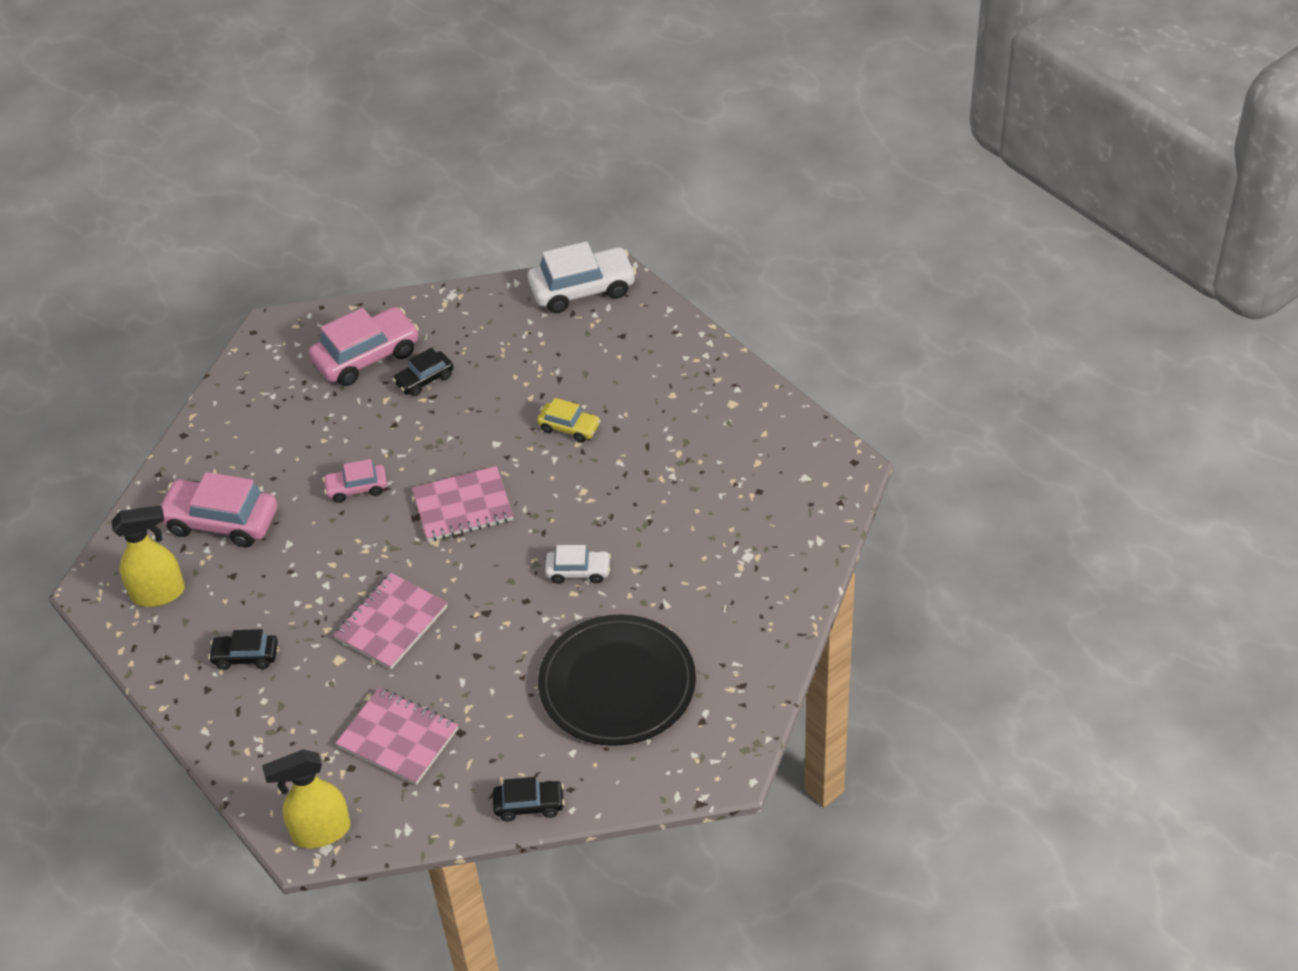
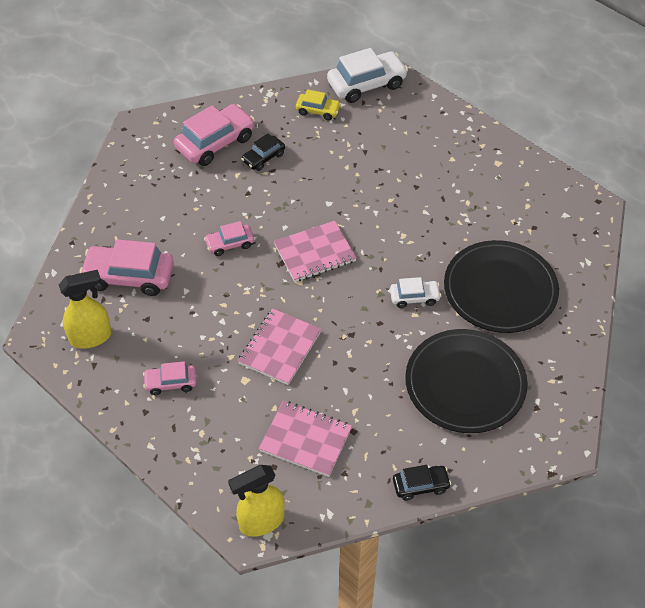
camera: 10 degrees left, 5 degrees up
(245, 656) = (171, 383): black car -> pink car
(569, 428) = (381, 188): yellow car -> yellow car (318, 111)
(693, 568) = (500, 289): none -> black plate

